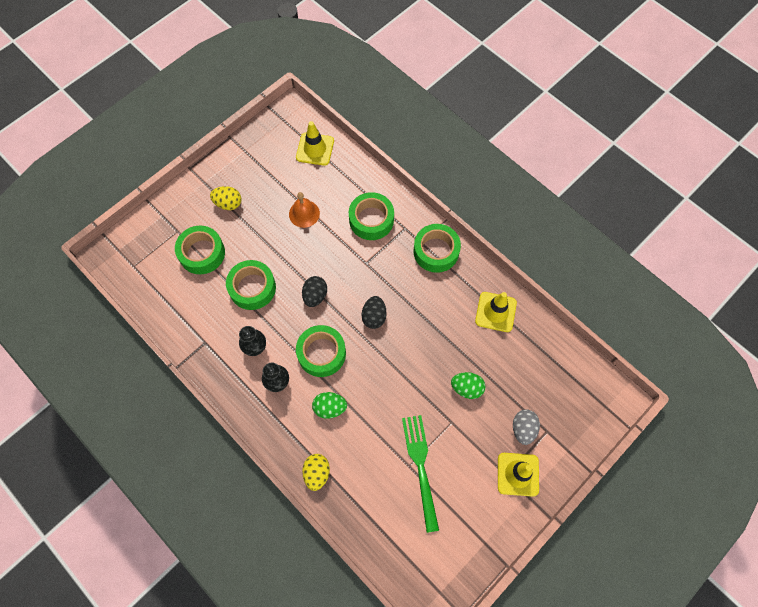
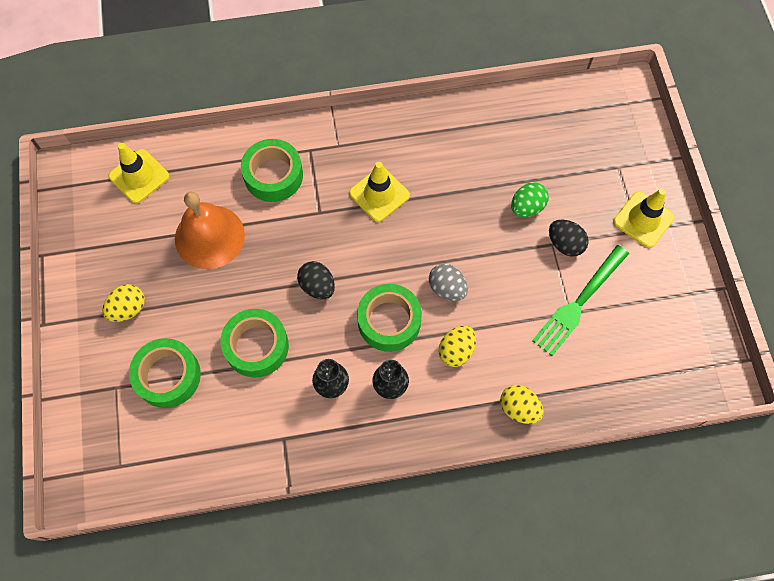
camera: 55 degrees left, 0 degrees up
(304, 213) = (209, 236): orange bell -> orange bell, size x1.66
(330, 408) = (456, 351): green egg -> yellow egg
(374, 317) = (386, 243): black egg -> black egg (565, 244)
(420, 467) = (579, 302): green fork -> green fork turned 75 degrees counterclockwise
(436, 251) = (359, 138): green tape -> none
(495, 312) = (466, 129): yellow traffic cone -> yellow traffic cone (379, 194)
(523, 429) = (602, 185): grey egg -> grey egg (447, 288)

